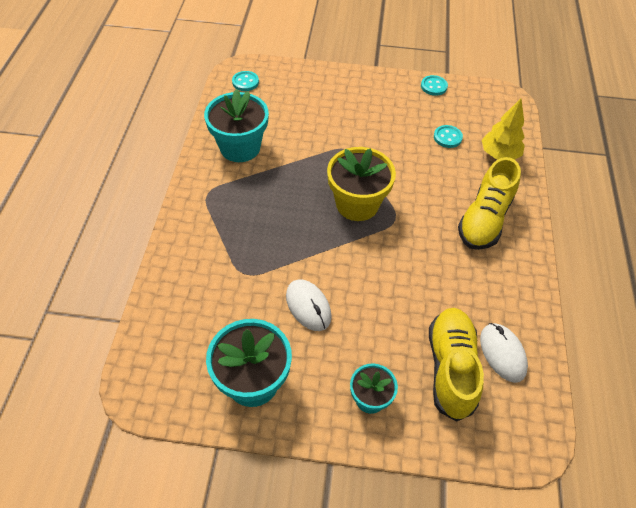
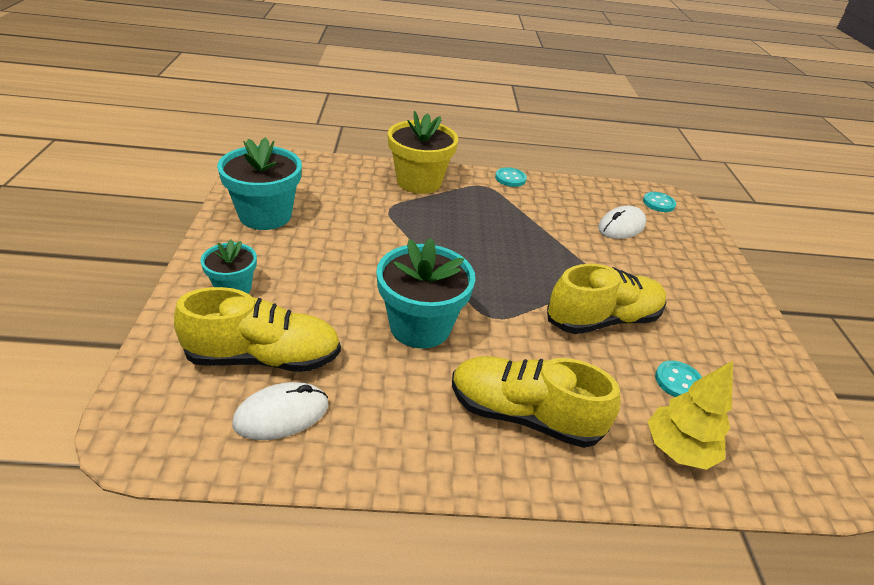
camera: 80 degrees right, 15 degrees down
(240, 147) = (556, 202): turquoise flower pot -> turquoise flower pot (420, 326)
(308, 306) = (352, 247): white mouse -> white mouse (621, 226)
(357, 204) = (506, 284): yellow flower pot -> yellow flower pot (418, 182)
(393, 158) = (602, 320): none -> yellow shoe
(433, 86) = (785, 371): turquoise button -> turquoise button (510, 178)

